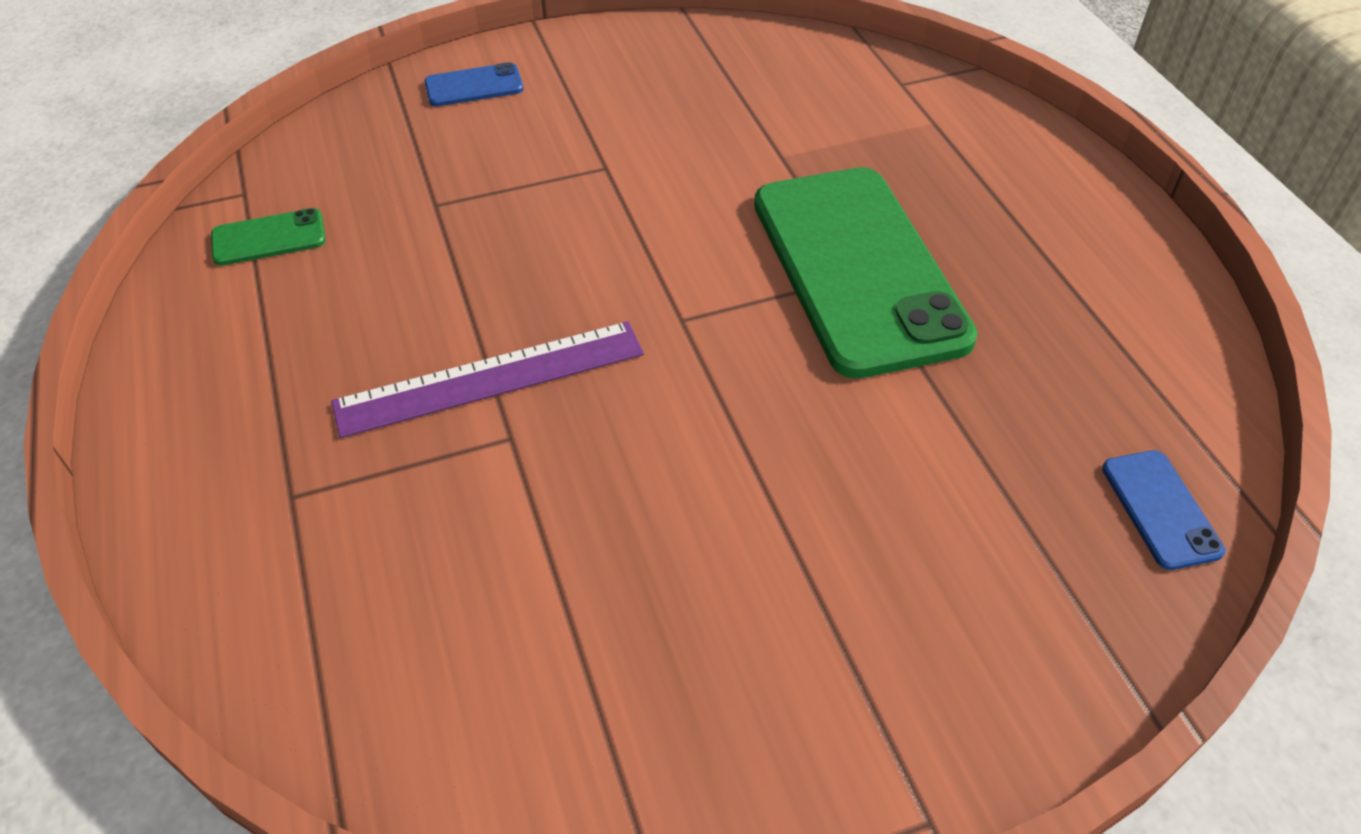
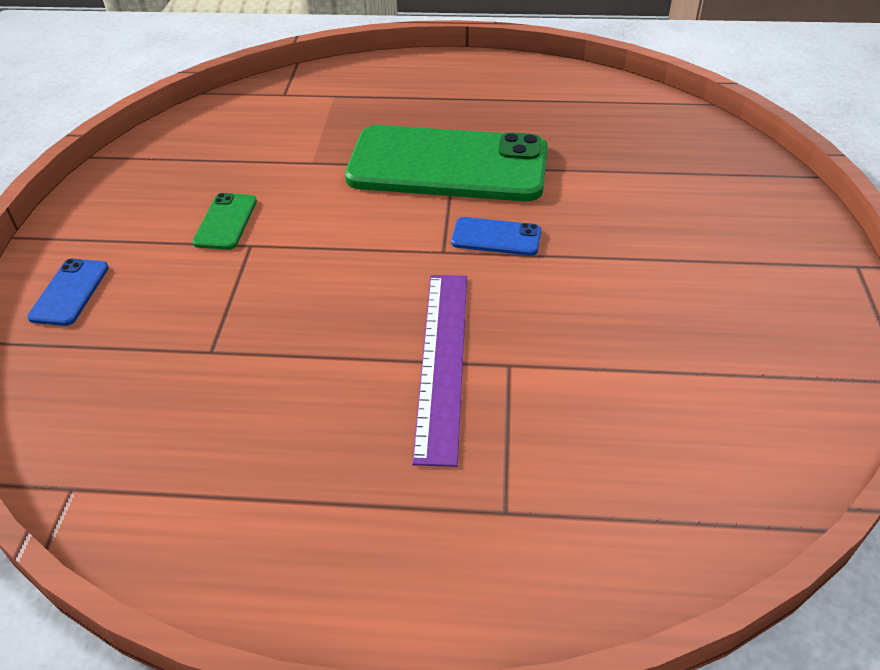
camera: 65 degrees left, 5 degrees down
(269, 238) = (160, 477): green phone -> green phone (225, 222)
(1160, 509) = (686, 129): blue phone -> blue phone (496, 237)

